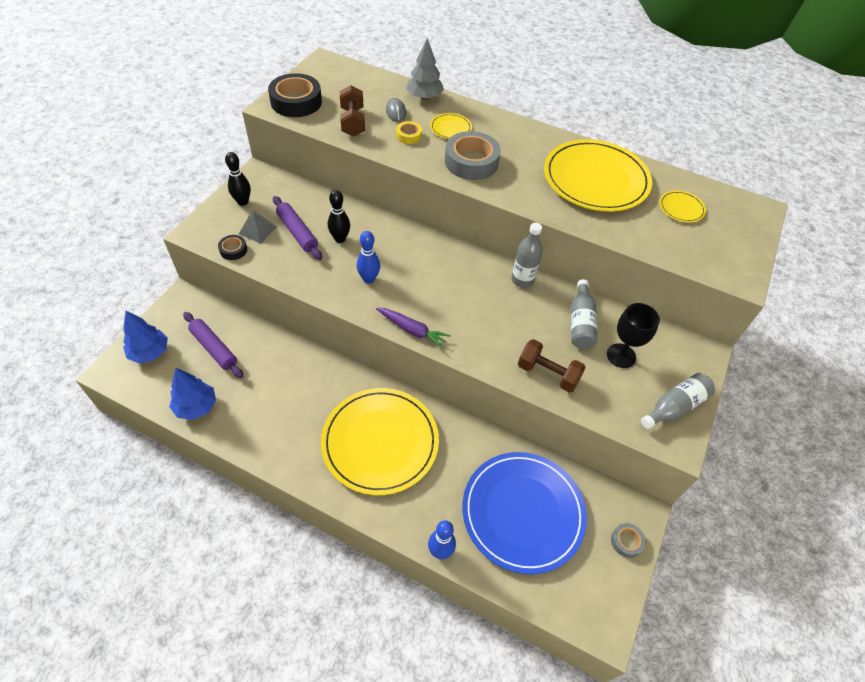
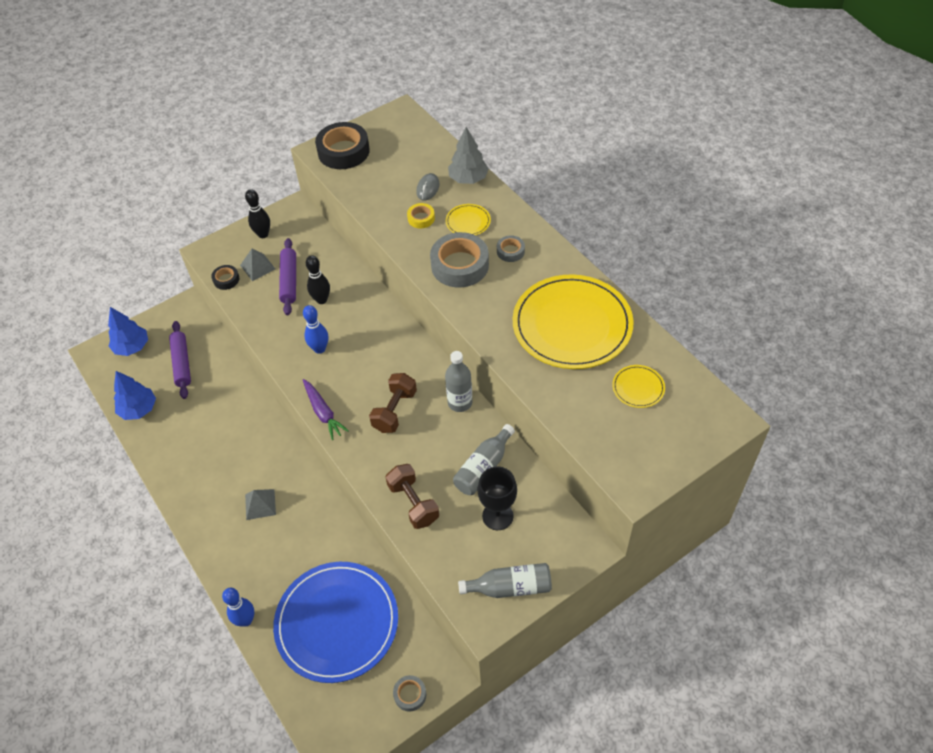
camera: 35 degrees right, 0 degrees up
(352, 122) = (379, 188): brown dumbbell -> brown dumbbell (394, 411)
(380, 442) = (260, 504): yellow plate -> grey pyramid
(503, 140) = (510, 251): none -> grey tape

